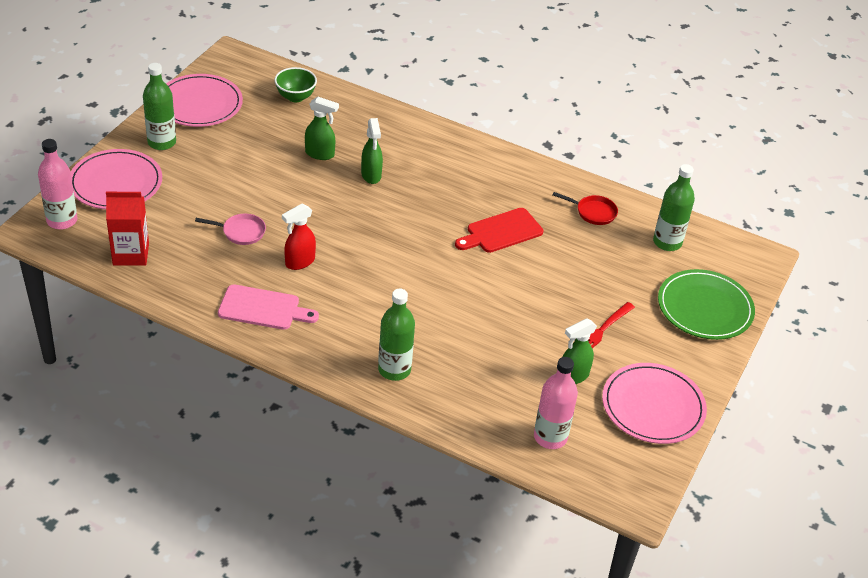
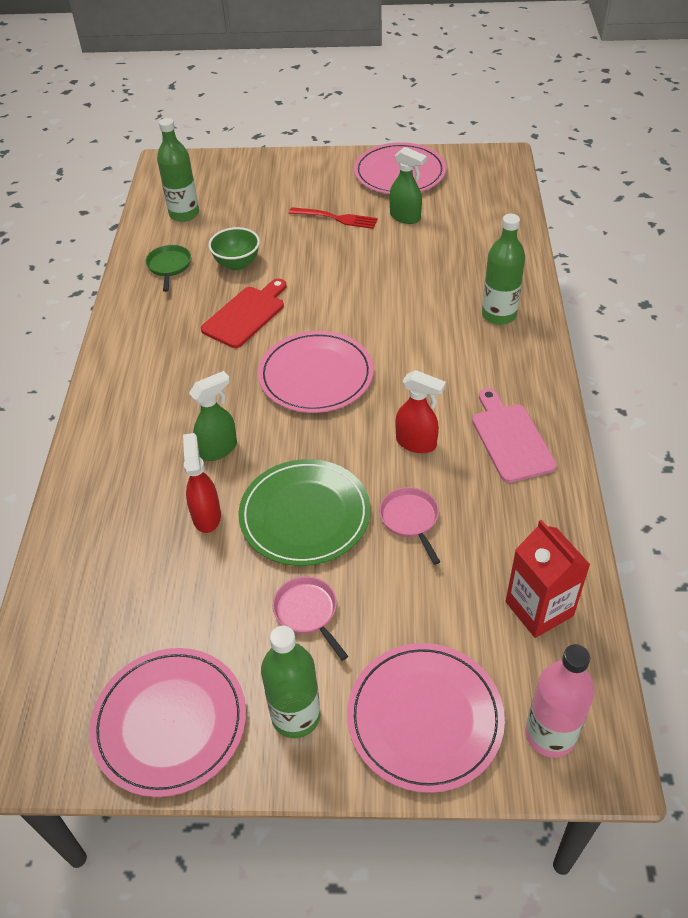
camera: 110 degrees left, 5 degrees up
(216, 168) = (308, 613): none -> pink pan
(295, 97) = (88, 605): green bowl -> green bowl (237, 264)
(320, 154) = (206, 516): green spray bottle -> red spray bottle
(405, 242) = (316, 375): none -> pink plate
(501, 232) = (246, 315): red cutting board -> red cutting board turned 90 degrees counterclockwise
(550, 437) = (483, 209): pink bottle -> none
(593, 212) = (169, 266): red pan -> green pan
(705, 308) = (259, 176): green plate -> green plate (305, 515)

